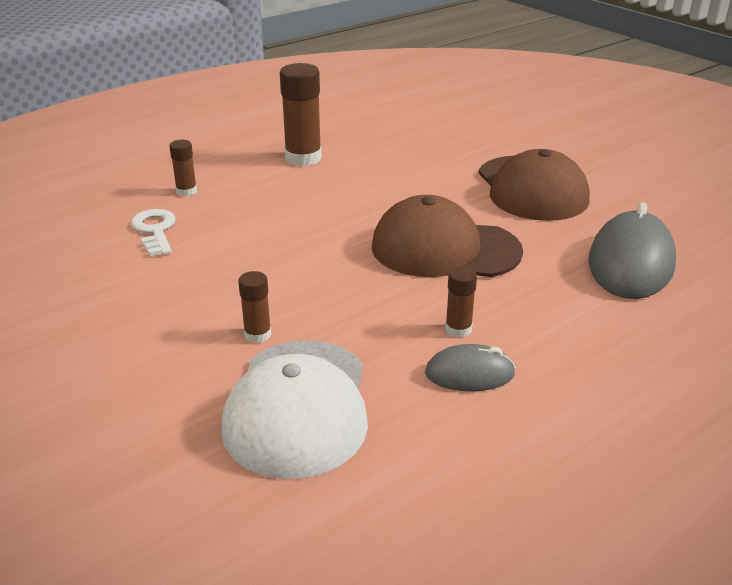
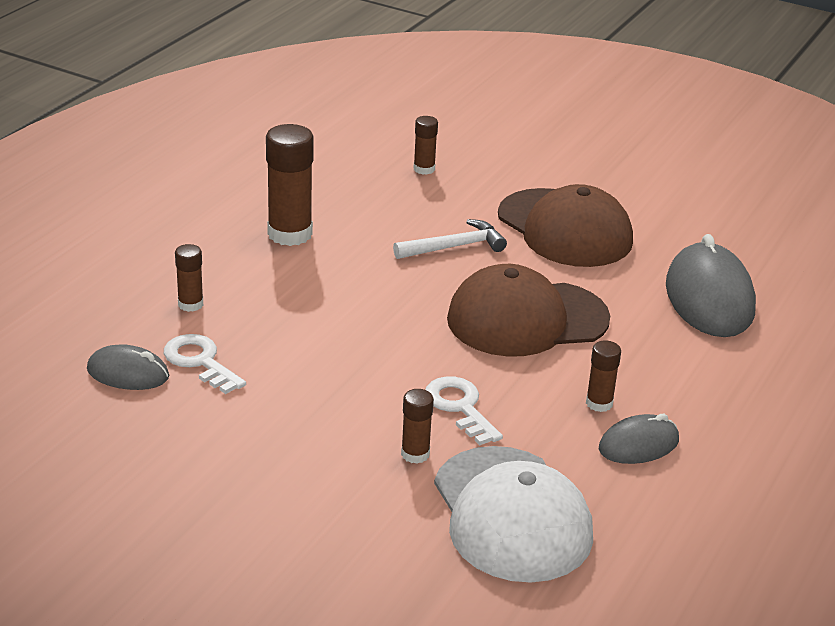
camera: 25 degrees left, 0 degrees up
(96, 228) = (128, 373): none -> grey mouse
(329, 306) = (460, 407): none -> white key
(425, 186) = (454, 247): none -> white hammer
(445, 132) = (424, 169): none -> brown glue stick

